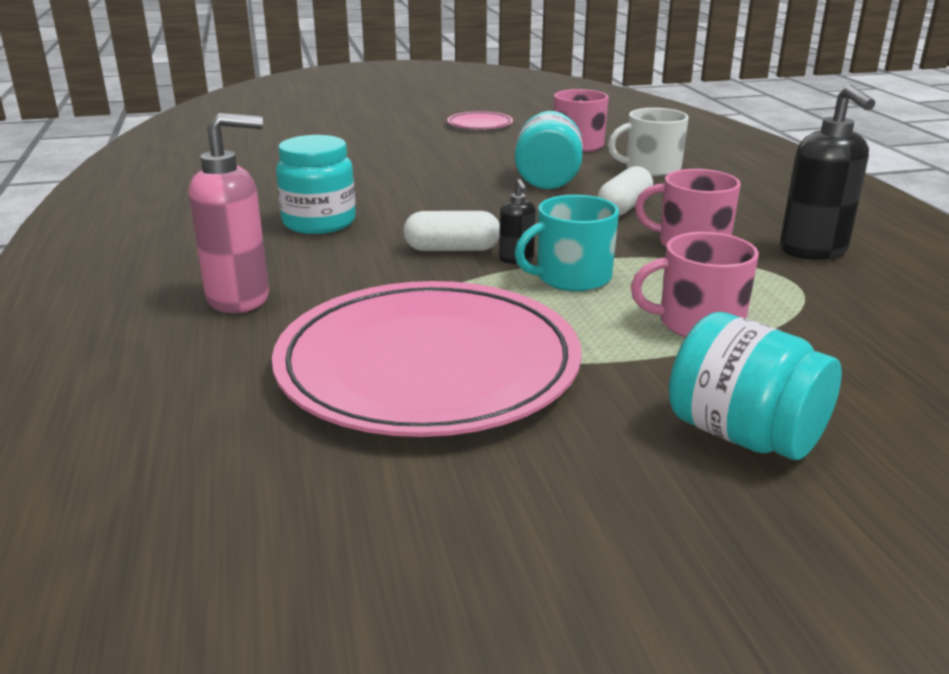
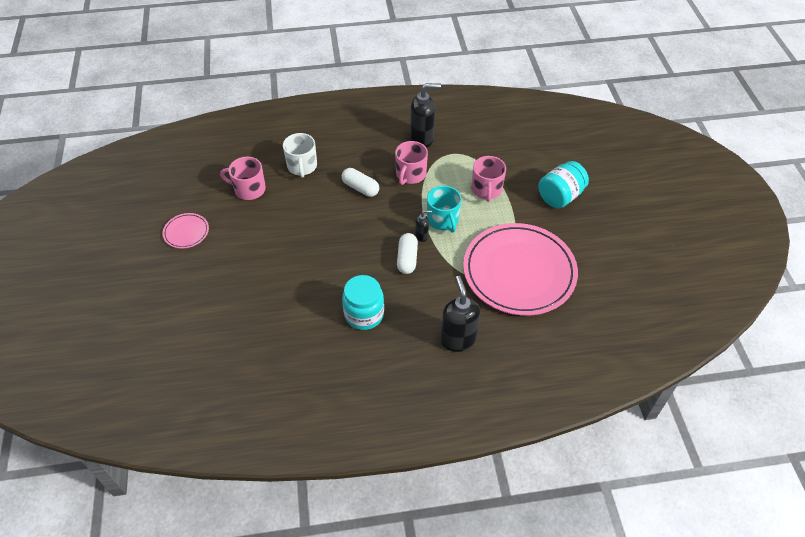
camera: 85 degrees left, 25 degrees up
(239, 299) = (458, 340): pink soap dispenser -> black soap dispenser
(547, 180) = (312, 211): turquoise jar -> none

